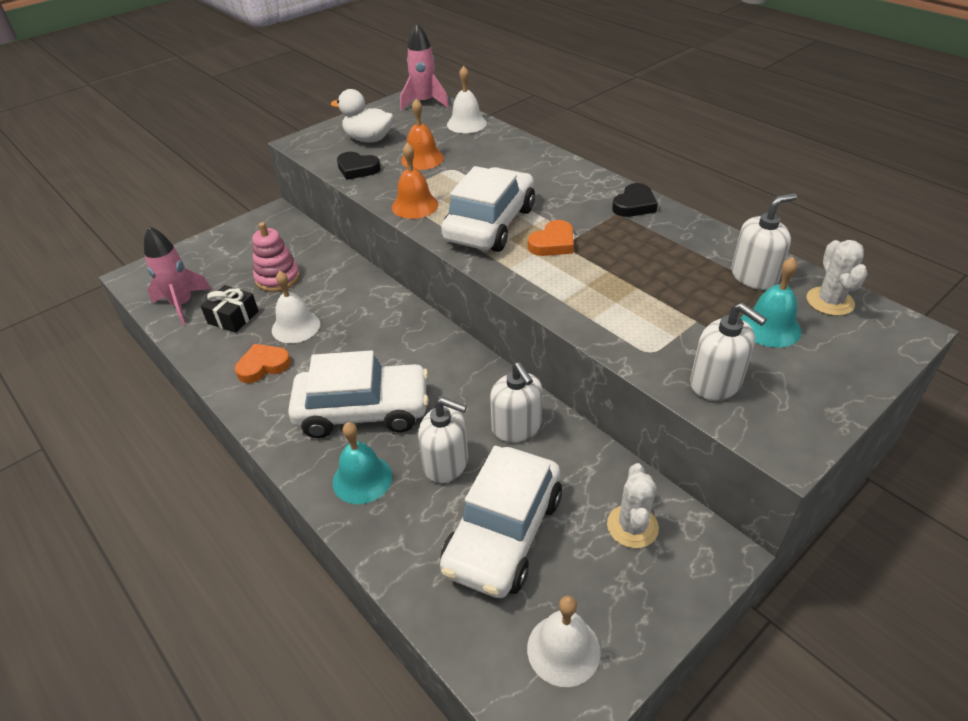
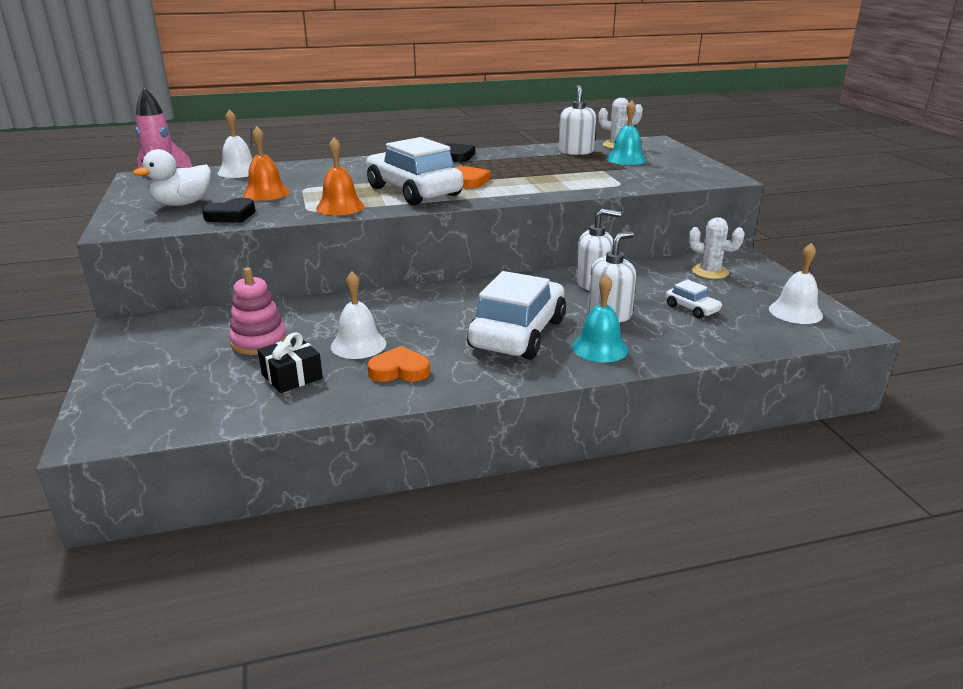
camera: 65 degrees left, 15 degrees down
(182, 304) = (217, 405): pink rocket -> none
(263, 366) = (399, 370): orange heart -> orange heart turned 90 degrees clockwise
(503, 533) = (692, 309): white car -> white car, size x0.44
(716, 383) = (663, 178): white soap dispenser -> none

